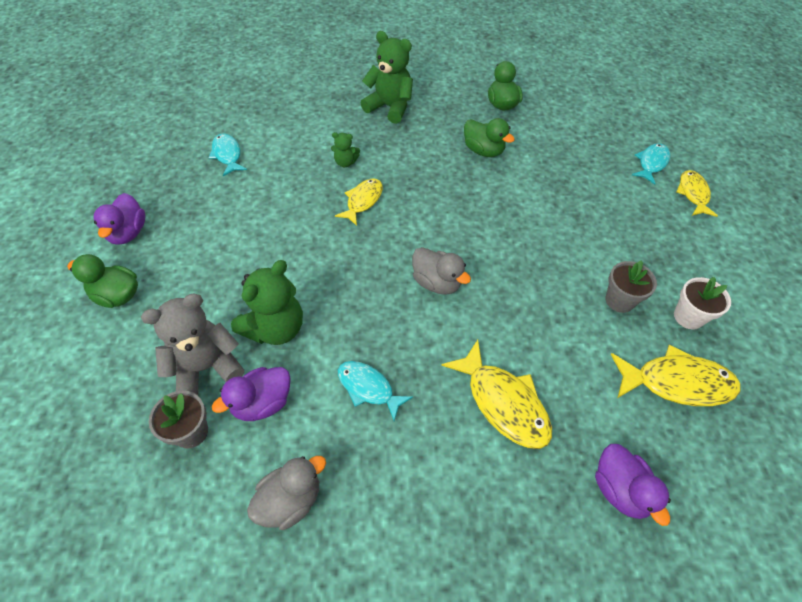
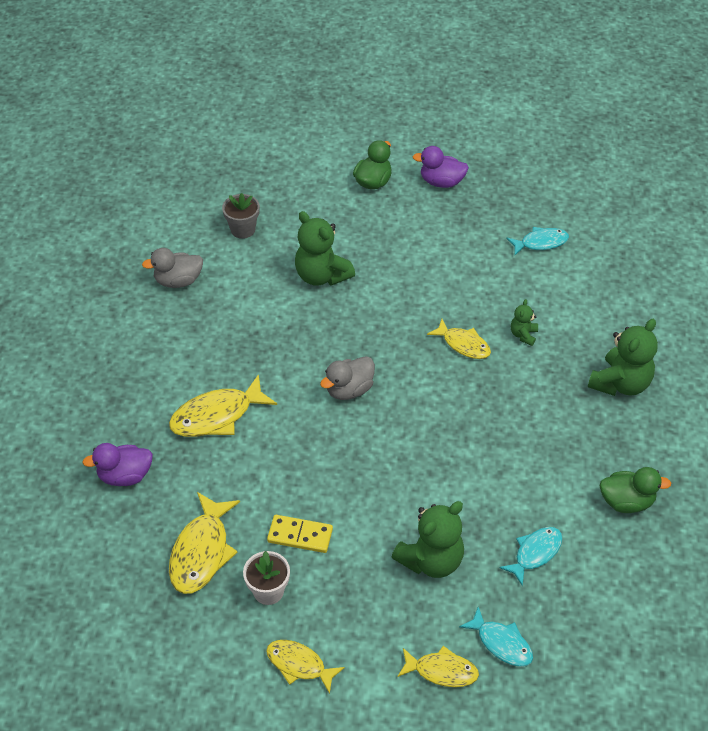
camera: 100 degrees right, 5 degrees down
(206, 367) = (294, 236): grey teddy bear -> none
(262, 403) = (255, 267): purple duck -> none
(290, 500) = (178, 281): grey duck -> grey duck turned 105 degrees clockwise
(368, 388) = (252, 330): turquoise fish -> turquoise fish (535, 553)
(483, 151) = (536, 463): green duck -> none
(601, 207) = (431, 560): none -> green teddy bear
(619, 300) = (300, 535): grey flower pot -> yellow domino
(743, 283) = (299, 665): none -> yellow fish

